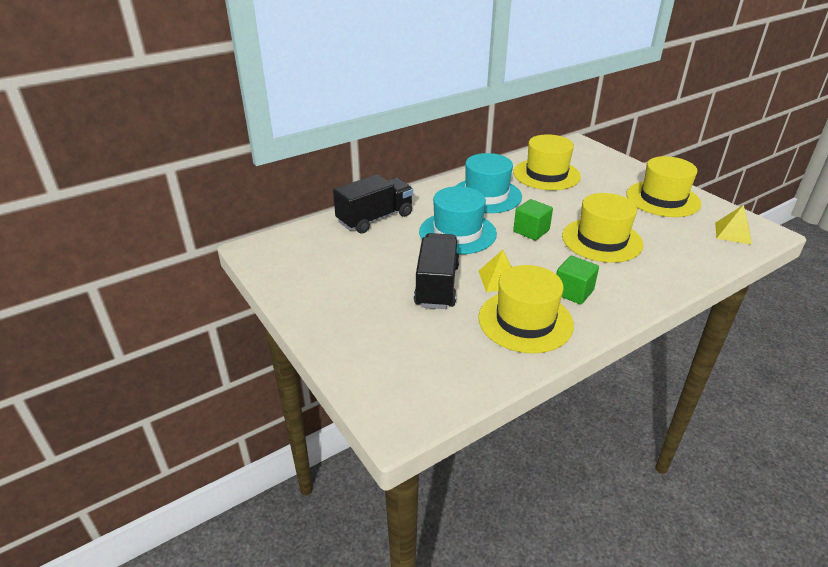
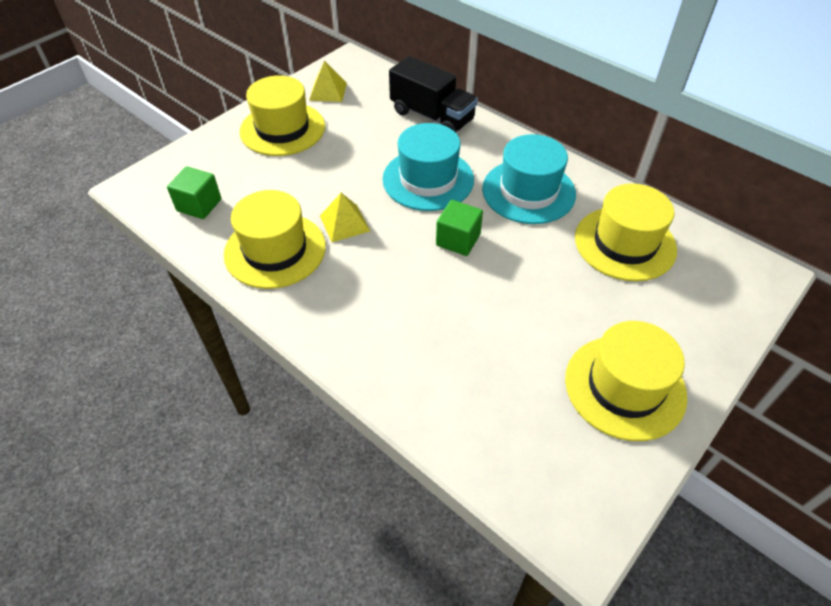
camera: 75 degrees right, 15 degrees up
(437, 286) = (321, 179): black truck -> none
(573, 292) = (336, 286): green cube -> green cube (199, 205)
(602, 240) = (463, 310): yellow hat -> yellow hat (282, 129)
(733, 233) = (554, 481): yellow pyramid -> yellow pyramid (328, 91)

